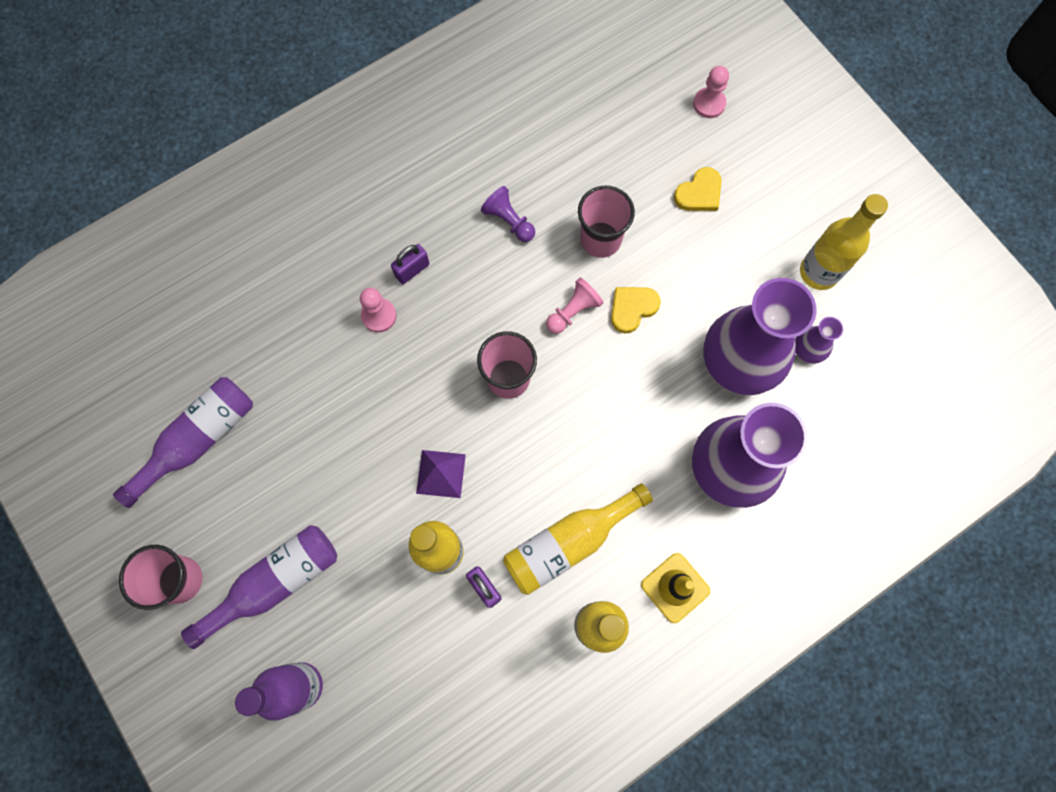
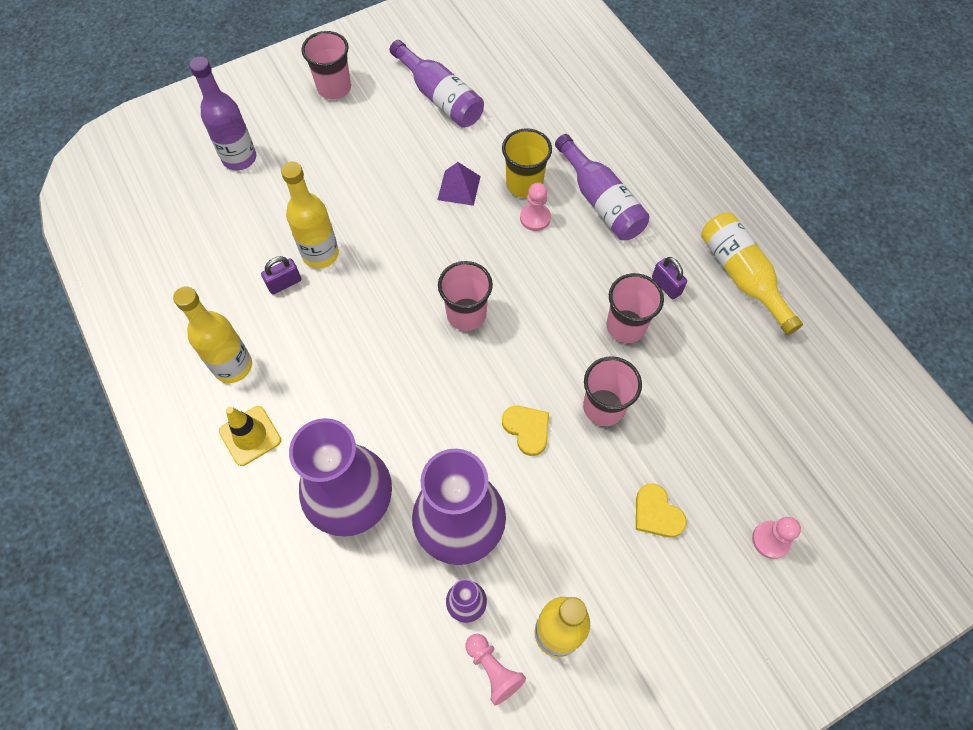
camera: 95 degrees right, 10 degrees down
(275, 583) = (319, 143): purple bottle -> purple bottle (601, 201)
(332, 330) = (524, 184): none -> yellow cup
(412, 270) = (578, 244): purple padlock -> purple padlock (666, 285)
(441, 473) = (387, 257): purple pyramid -> purple pyramid (459, 187)
(509, 221) = (626, 326): purple pawn -> pink cup
(569, 542) = (309, 351): yellow bottle -> yellow bottle (742, 276)
(573, 311) = (528, 375): pink pawn -> pink pawn (493, 669)

